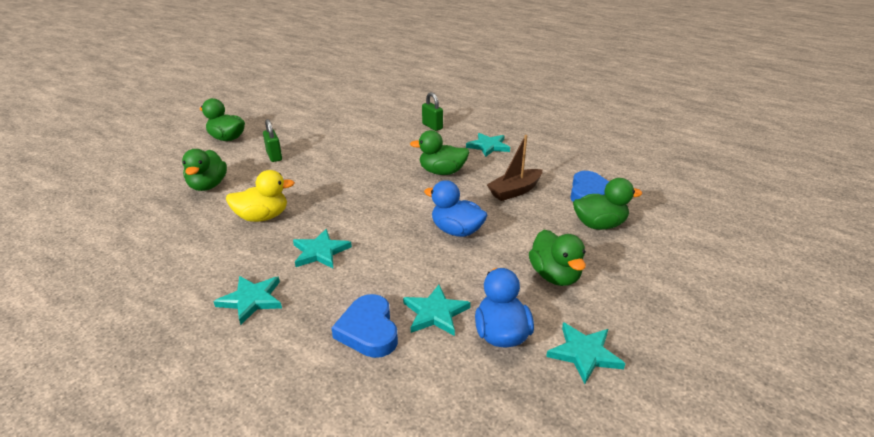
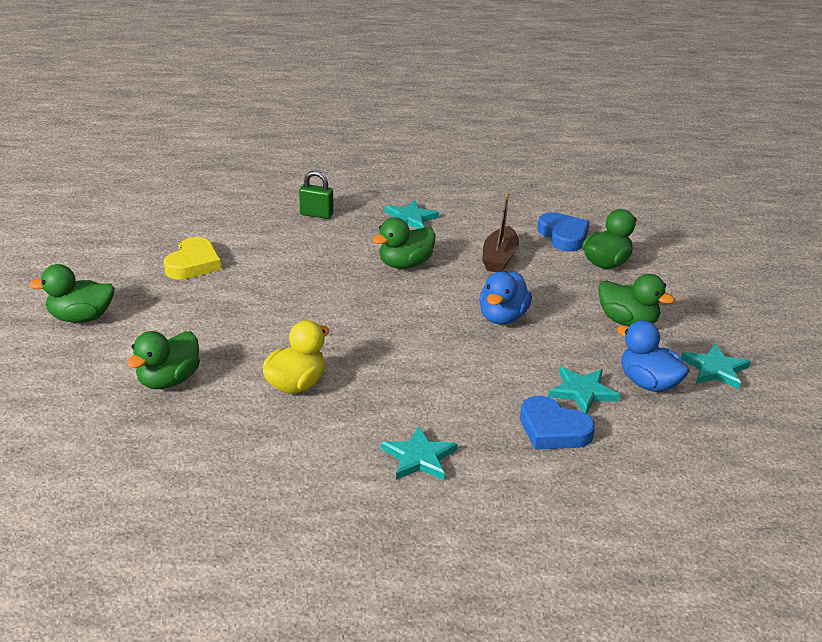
camera: 40 degrees left, 0 degrees up
(208, 186) = (168, 380): green duck -> green duck turned 75 degrees clockwise
(274, 156) = (188, 316): green padlock -> none
(320, 252) = (411, 390): turquoise star -> none
(322, 131) = (193, 264): none -> yellow heart
(456, 231) = (502, 317): blue duck -> blue duck turned 60 degrees counterclockwise

